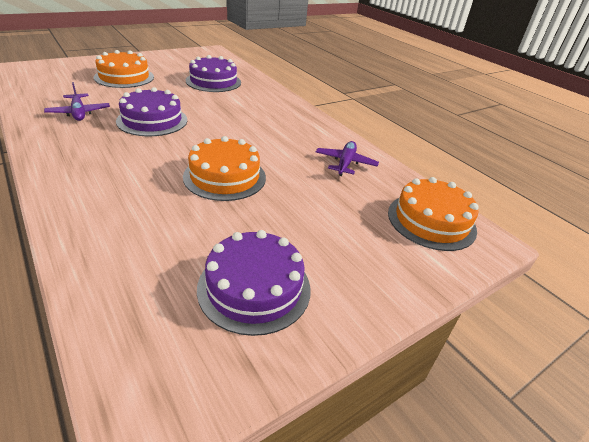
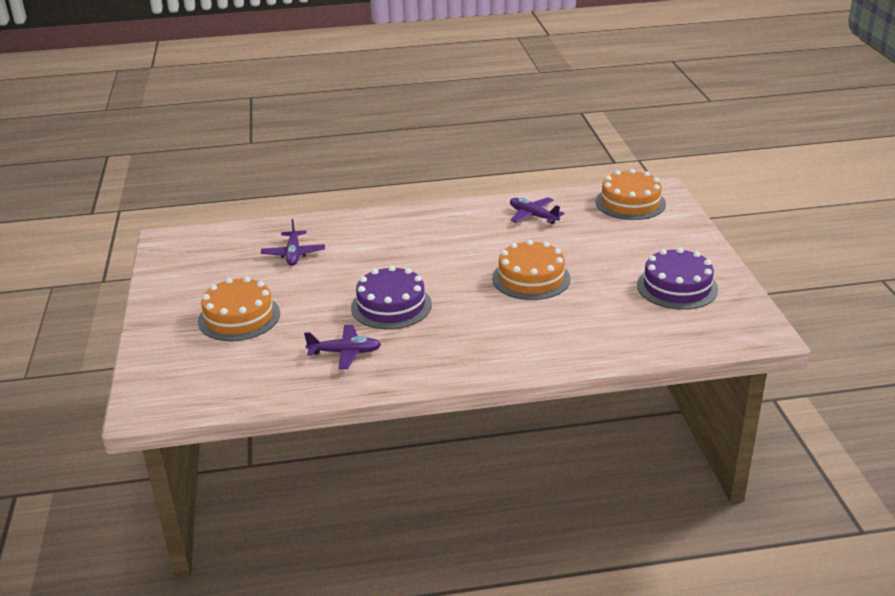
camera: 60 degrees left, 5 degrees down
(213, 81) = (293, 254): purple cake -> purple plane

